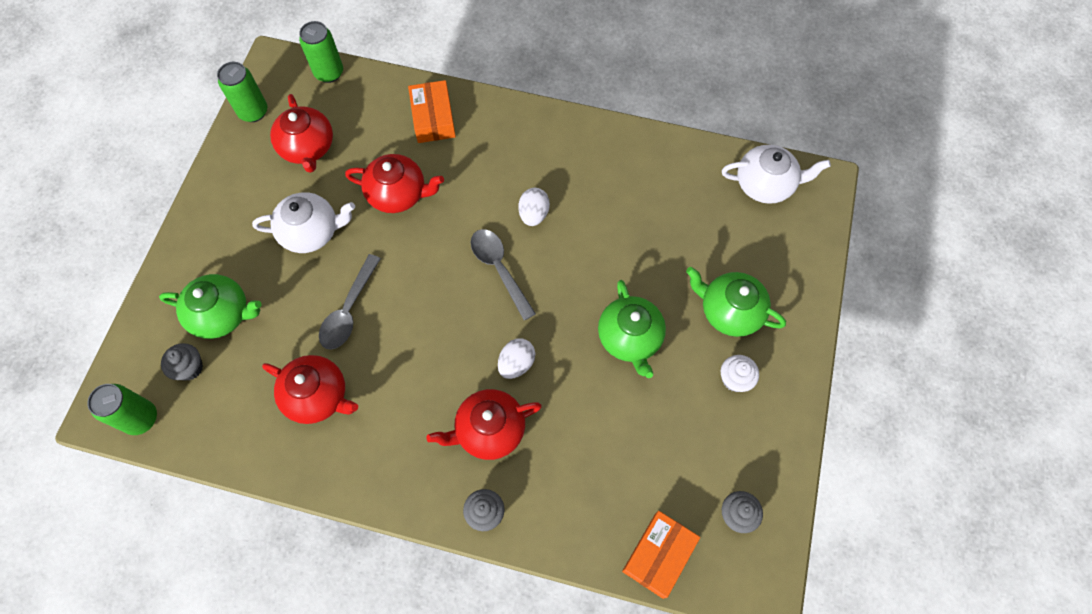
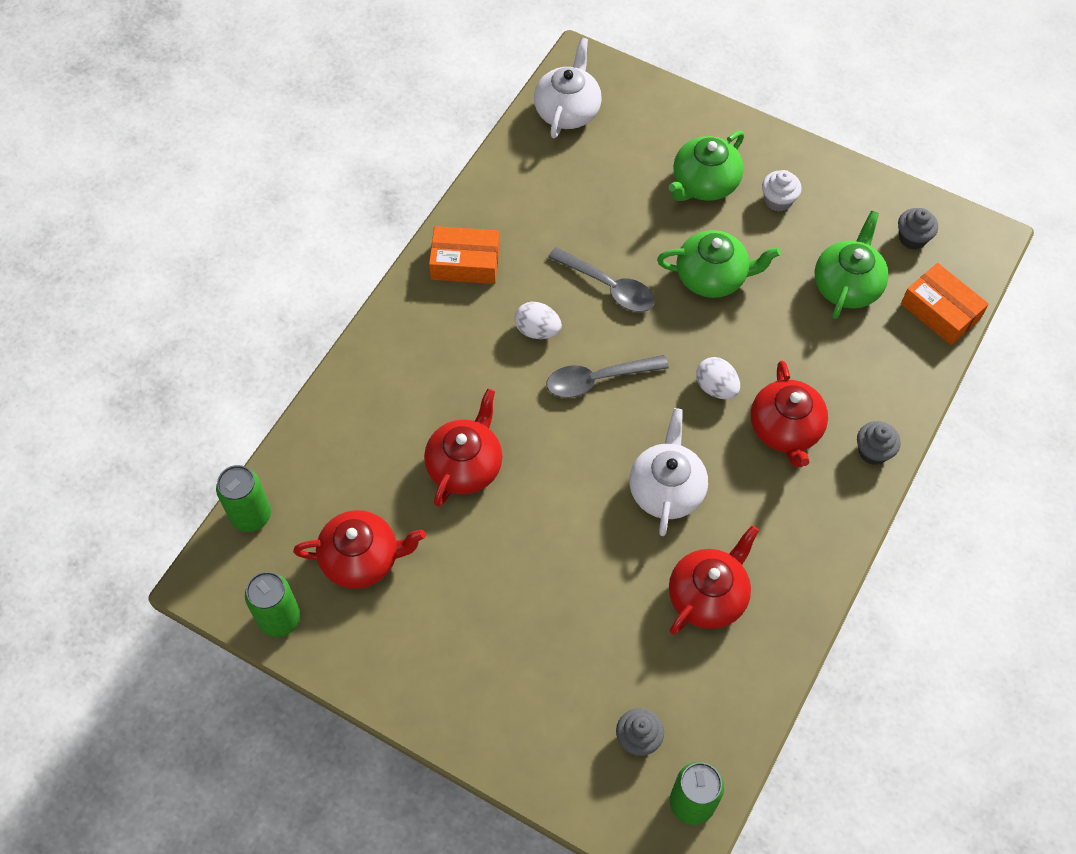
camera: 75 degrees left, 5 degrees down
(222, 314) = (575, 692): green teapot -> green teapot (847, 285)
(311, 232) = (488, 572): white teapot -> white teapot (666, 489)
(349, 310) = (608, 545): grey spoon -> grey spoon (609, 287)
(433, 118) = (368, 407): orange box -> orange box (465, 263)

